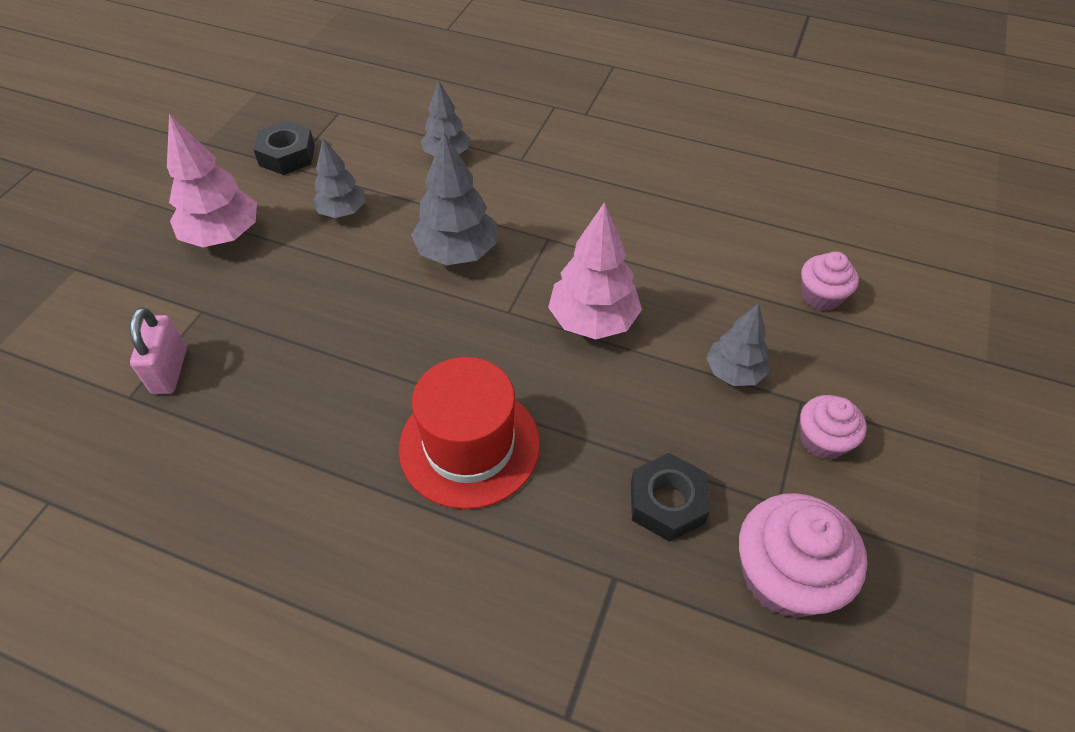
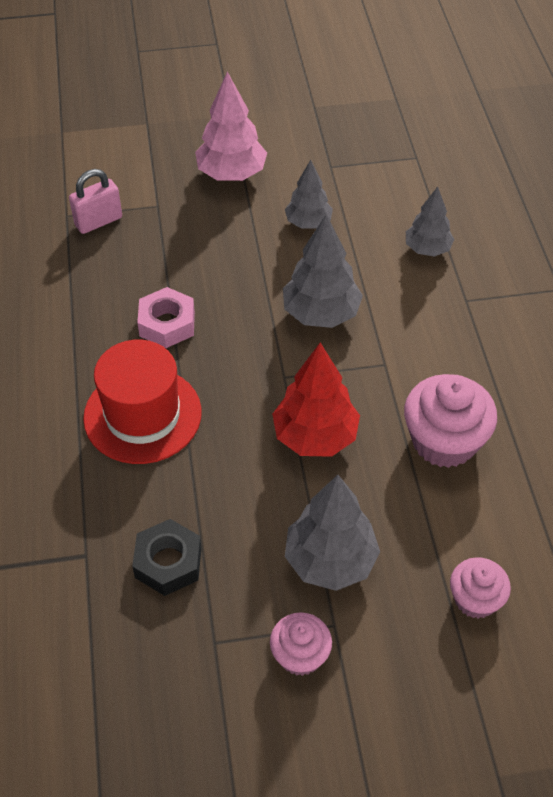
camera: 60 degrees right, 0 degrees up
(287, 155) = (340, 157): black nut -> none
(368, 372) = (167, 324): none -> pink nut
(592, 321) = (315, 436): pink tree -> red tree
(734, 372) = (330, 560): grey tree -> grey tree, size x1.55
(784, 576) = (148, 669): pink cupcake -> pink cupcake (444, 441)

